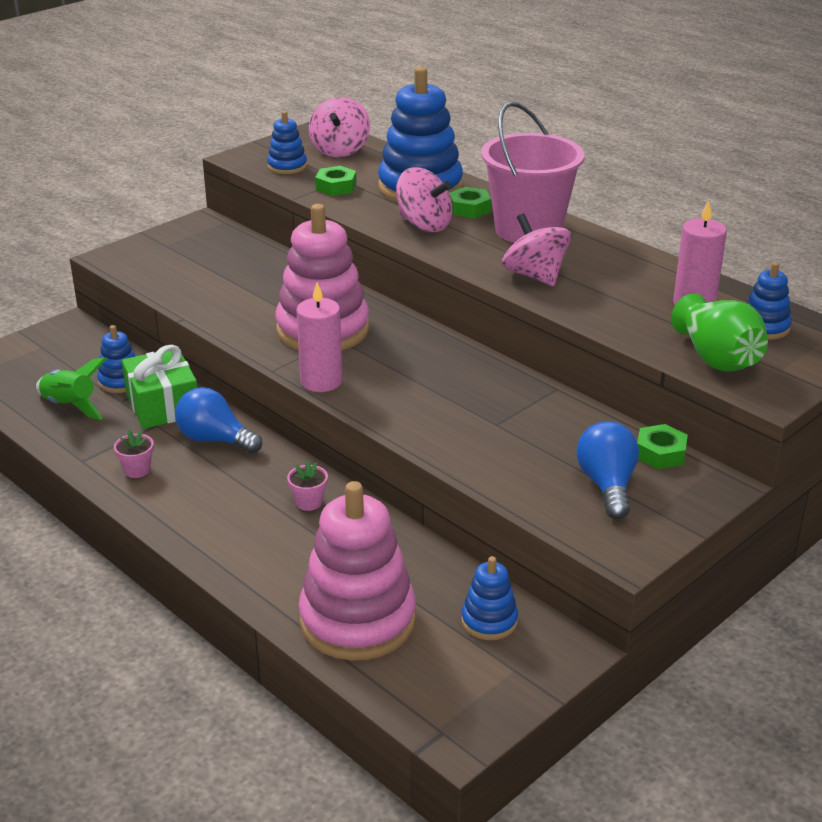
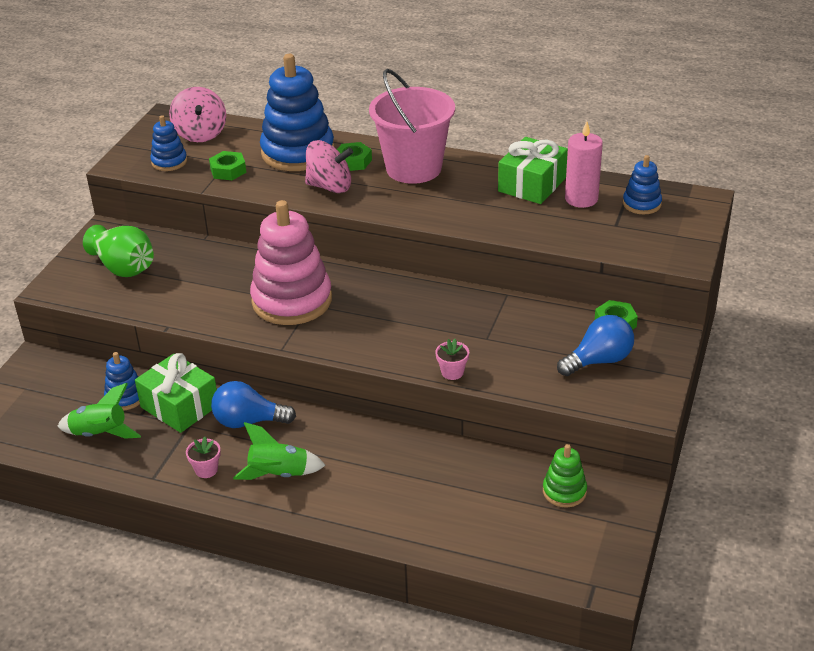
camera: 25 degrees left, 5 degrees up
(201, 498) = (279, 474): none -> green rocket
(309, 502) = (365, 448): pink flower pot -> pink flower pot (452, 372)
(321, 381) = (328, 346): pink candle -> none
(357, 620) = (474, 527): pink stacking toy -> none
(489, 621) = (564, 491): blue stacking toy -> green stacking toy
(535, 276) = (451, 208): pink spinning top -> none
(607, 485) = (599, 361): blue light bulb -> blue light bulb turned 90 degrees clockwise
(648, 276) = (532, 184): none -> green gift
(717, 358) = (630, 240): green vase -> green vase (124, 268)

